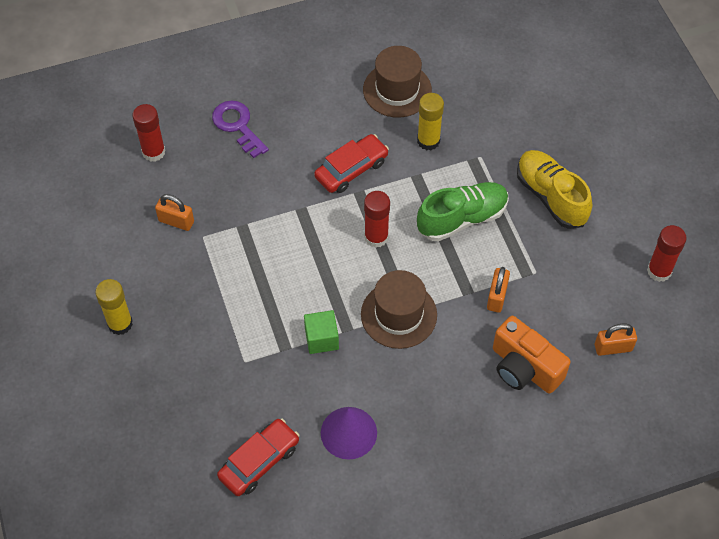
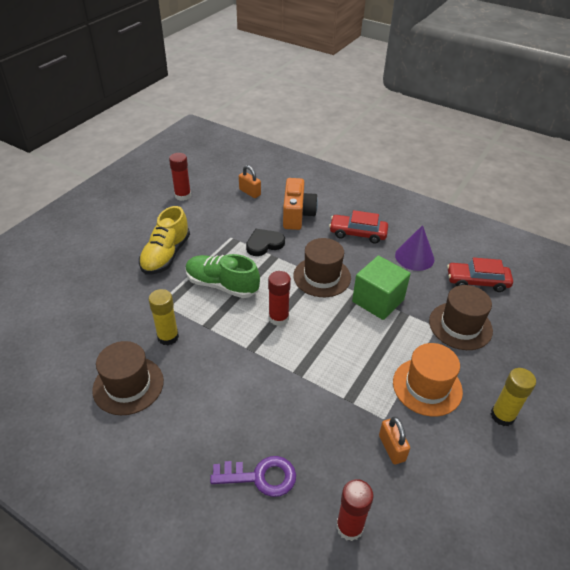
camera: 130 degrees left, 15 degrees down
(197, 293) = (427, 386): none -> orange hat
(226, 384) = (460, 326): none -> brown hat
(238, 126) = (260, 476): purple key -> purple key turned 105 degrees counterclockwise
(321, 339) = (378, 300): green cube -> green cube, size x1.64
(351, 169) = (234, 366): red car -> red car (358, 233)
(497, 297) = (264, 244): orange padlock -> black heart

